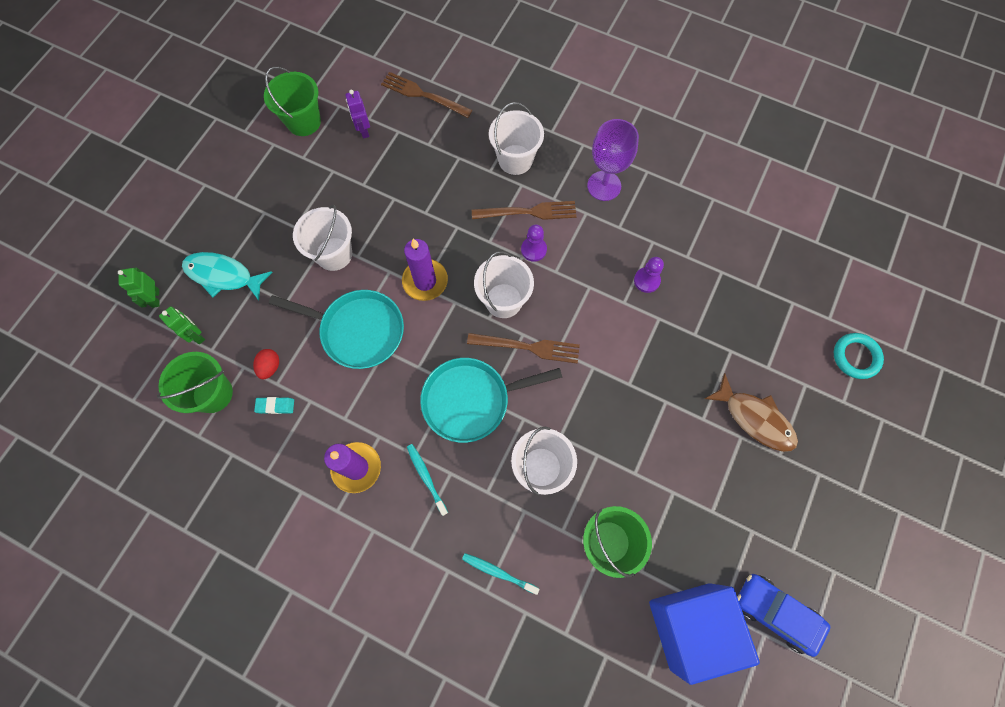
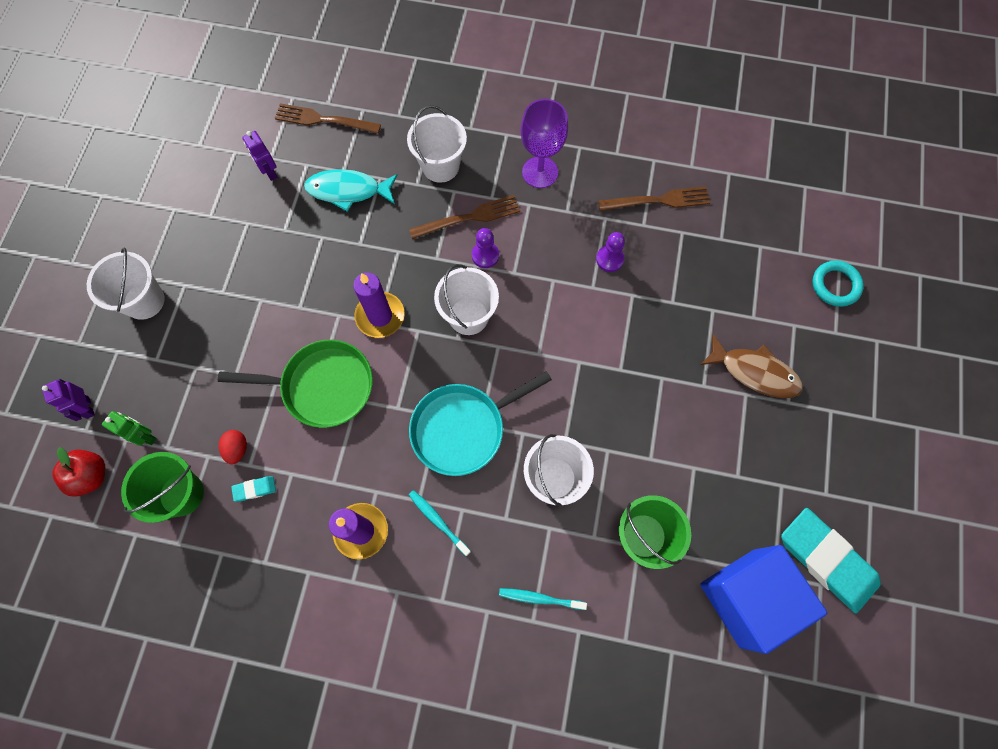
camera: 15 degrees left, 0 degrees up
(142, 358) = (91, 476): none -> red apple
(155, 298) = (87, 407): green robot -> purple robot
(223, 276) = (158, 364): turquoise fish -> turquoise fish (348, 191)
(303, 121) = (201, 177): green bucket -> none
(334, 254) = (273, 311): white bucket -> white bucket (144, 301)
(358, 331) = (322, 386): turquoise pan -> green pan
(528, 347) = (507, 358): brown fork -> brown fork (659, 200)
(776, 613) = (826, 560): blue car -> turquoise eraser

